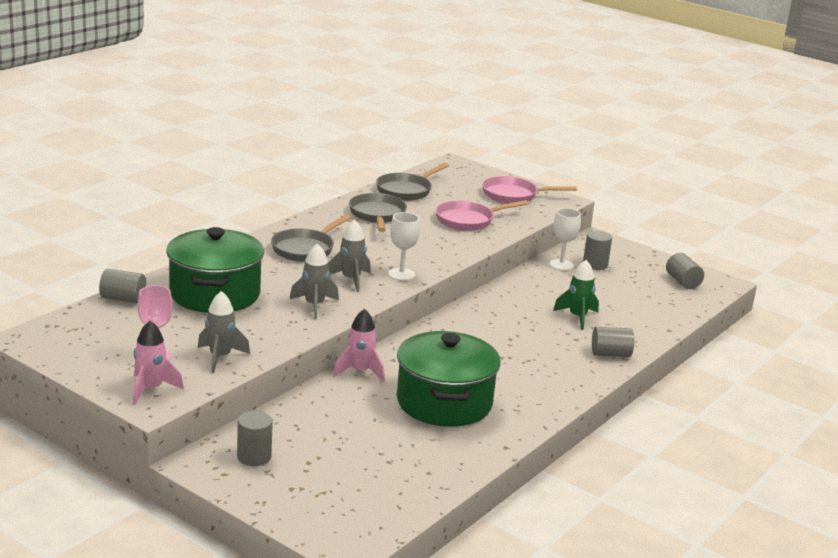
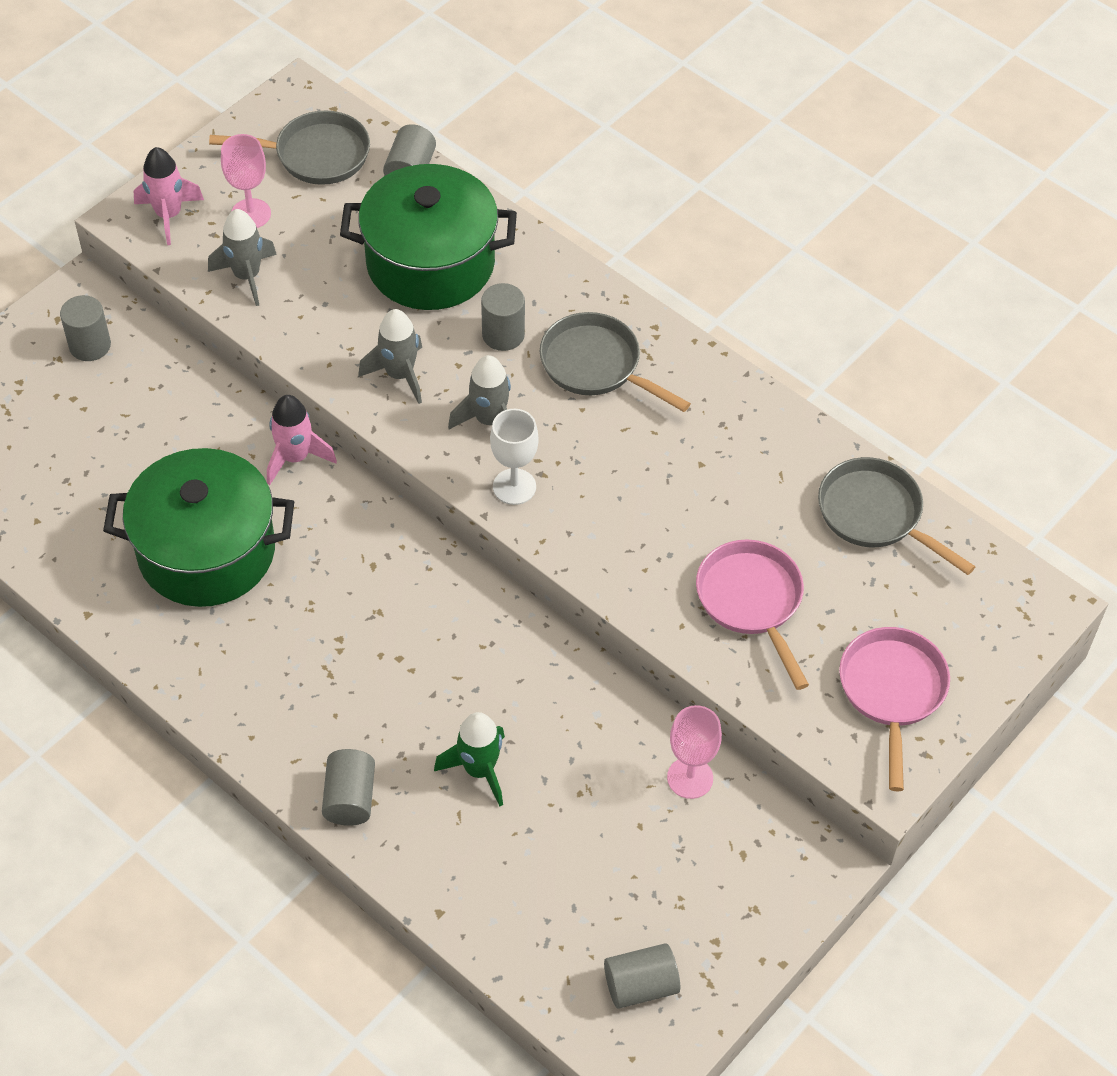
camera: 95 degrees right, 30 degrees up
(377, 215) = (750, 465): grey pan -> grey pan (316, 155)
(561, 265) = (690, 778): white goblet -> pink goblet
(595, 264) = (699, 837): grey cylinder -> grey cylinder (503, 334)

